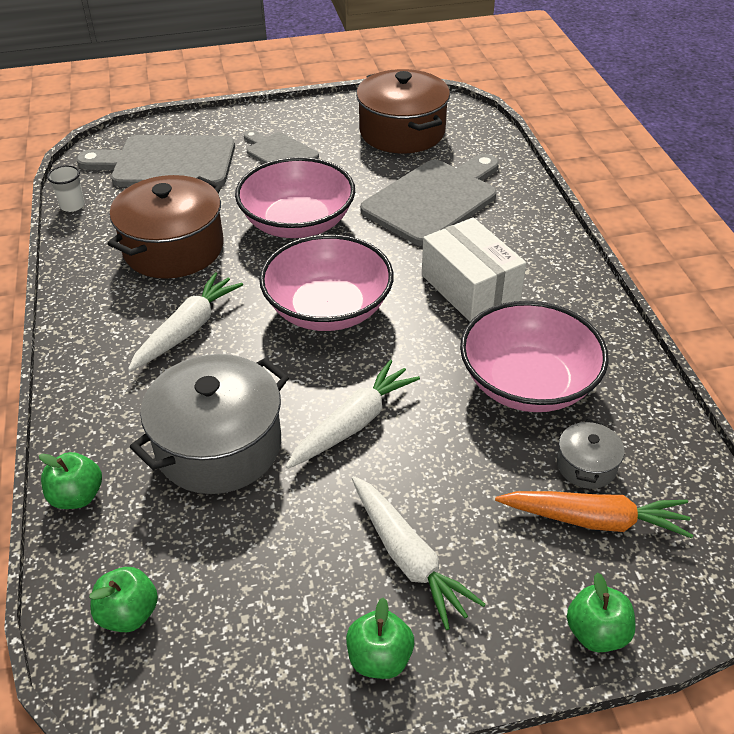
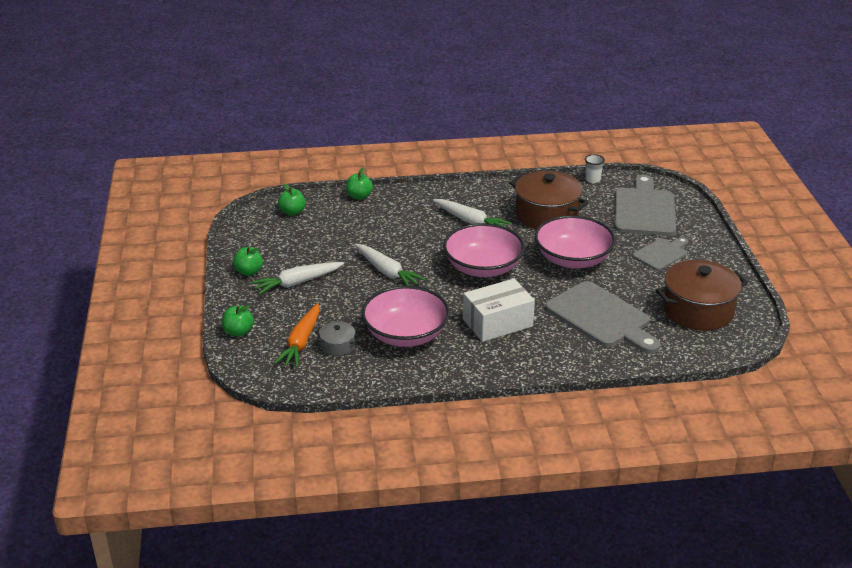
camera: 95 degrees right, 10 degrees down
(219, 446) = (381, 232): grey pot -> none

